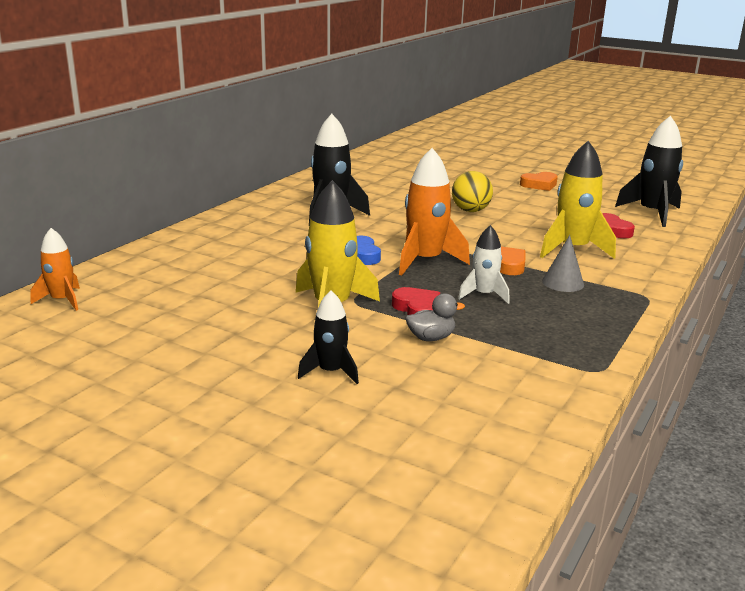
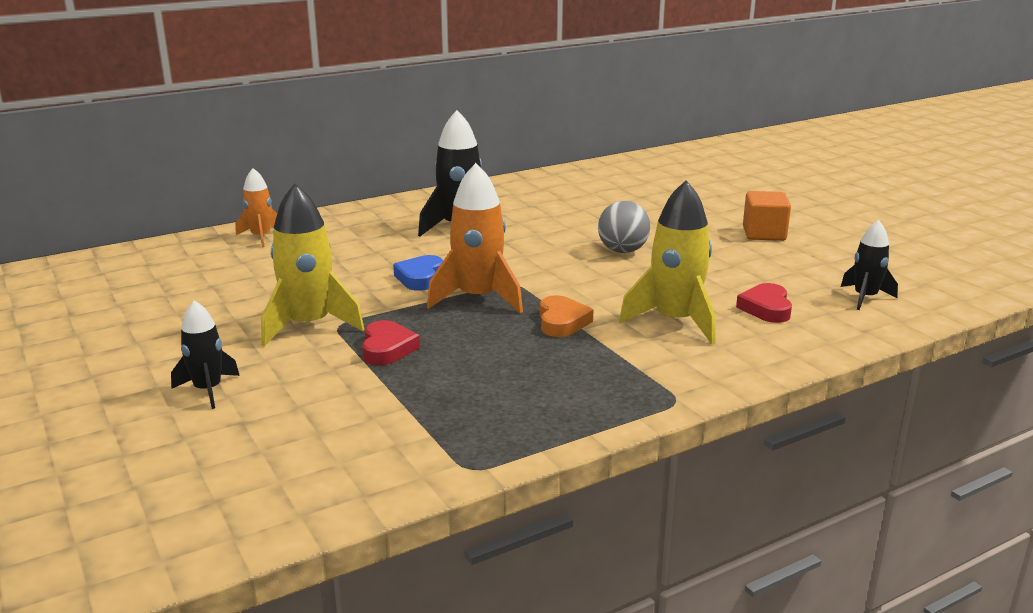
camera: 30 degrees right, 0 degrees up
(62, 300) = (101, 266): orange rocket -> orange rocket (261, 237)
(431, 338) = (352, 382): grey duck -> none
(470, 211) = (622, 251): yellow ball -> grey ball
(483, 295) = (481, 350): white rocket -> none
(539, 185) = (764, 234): orange heart -> orange cube
(563, 283) = (596, 358): grey cone -> none
(652, 213) = (865, 297): black rocket -> black rocket, size x0.59

